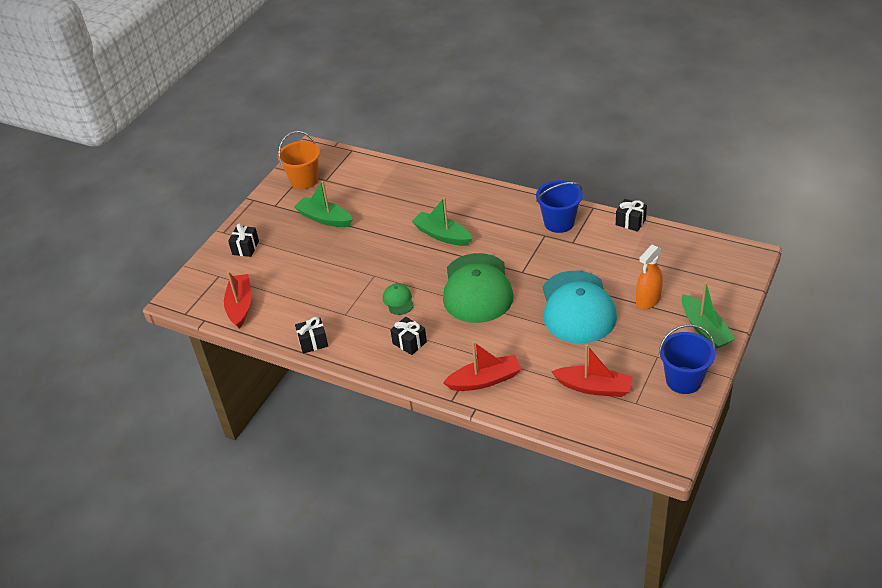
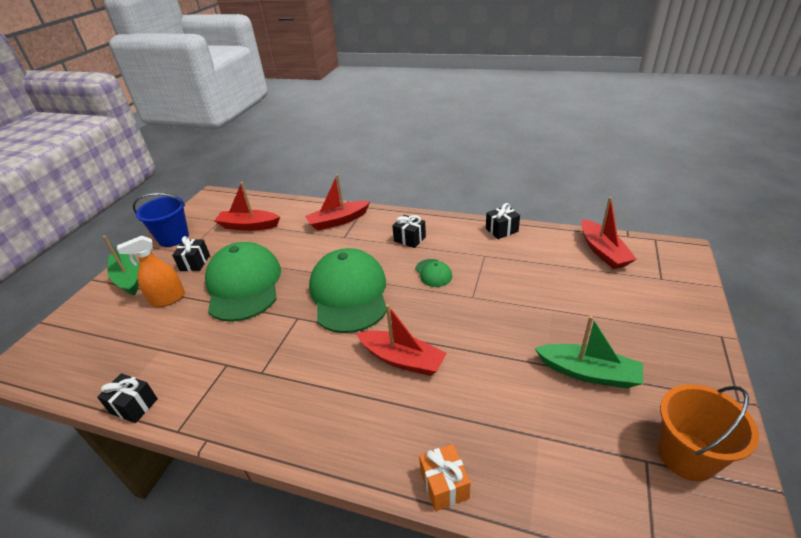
camera: 170 degrees right, 5 degrees down
(245, 248) = (664, 315): black gift -> black gift (195, 263)
(433, 177) = (444, 485): none -> orange gift
(442, 235) = (402, 359): green boat -> red boat
(559, 223) = (236, 396): blue bucket -> none
(577, 307) = (244, 285): turquoise cap -> green cap
(648, 300) = (168, 299): orange spray bottle -> orange spray bottle turned 150 degrees counterclockwise

